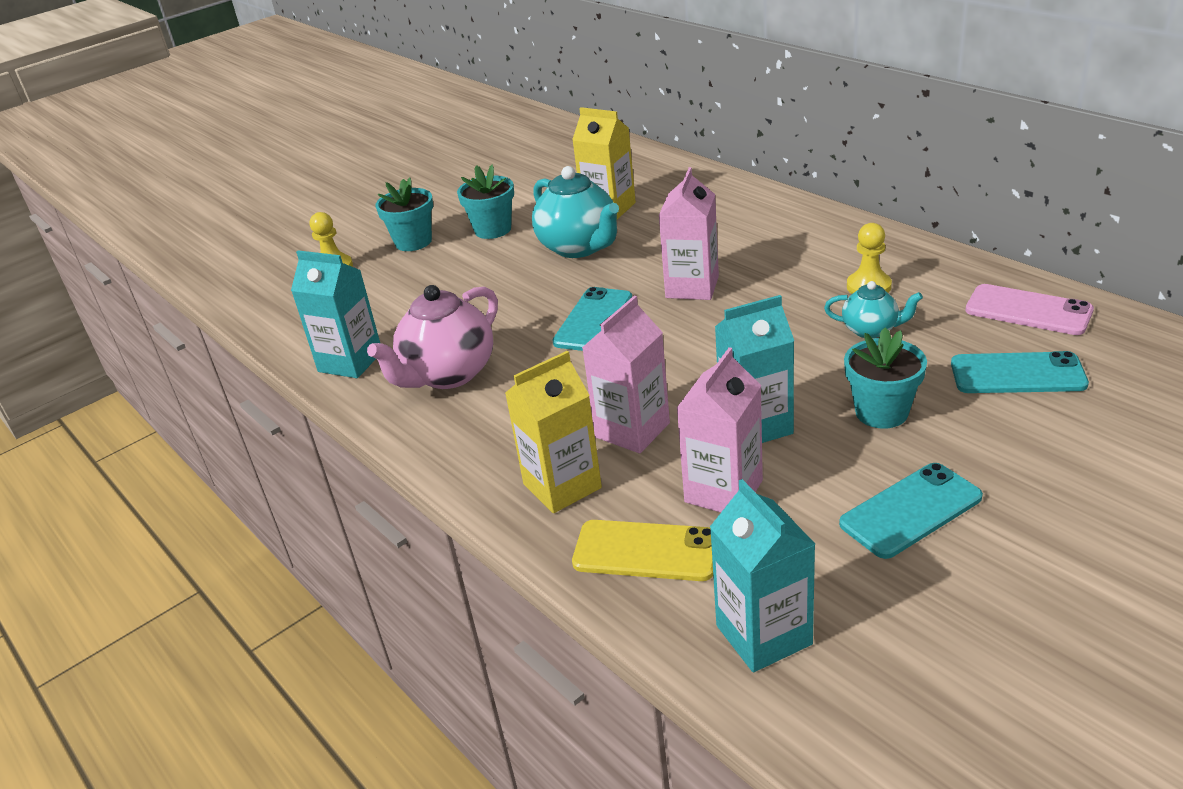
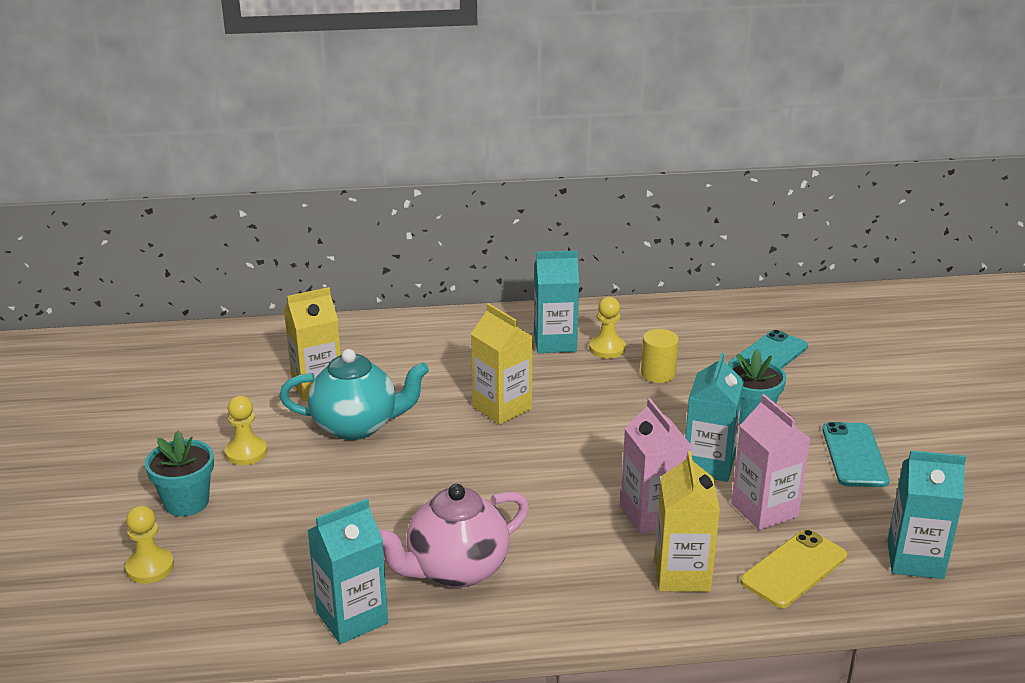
camera: 60 degrees left, 5 degrees down
(448, 374) = (456, 570): pink teapot -> pink teapot turned 75 degrees clockwise
(493, 229) = (246, 452): turquoise flower pot -> yellow pawn
(593, 320) = (481, 468): turquoise phone -> none
(692, 287) = (502, 408): pink carton -> yellow carton
(834, 259) = (555, 342): none -> turquoise carton
(871, 330) = (658, 374): turquoise teapot -> yellow cylinder
(1028, 310) = (710, 319): pink phone -> none

